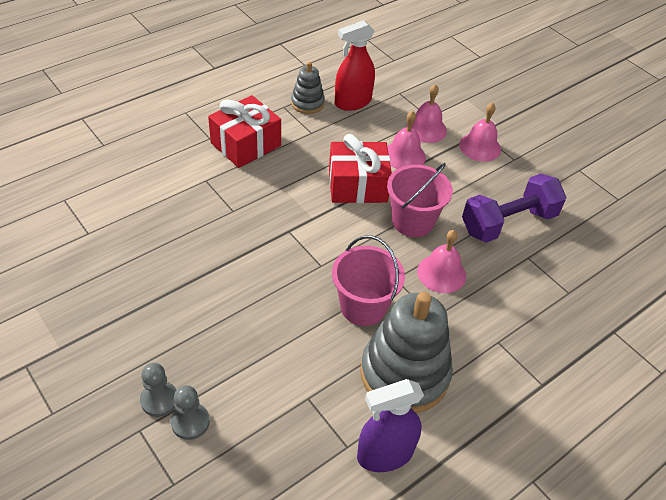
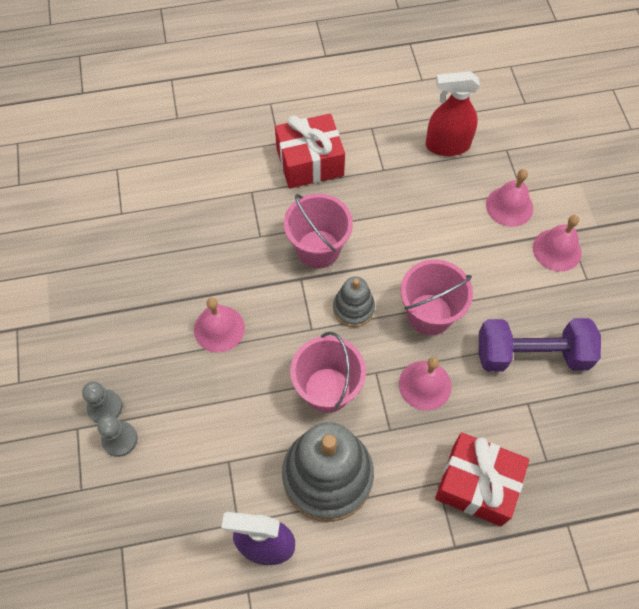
camera: 30 degrees right, 15 degrees up
(291, 204) = (318, 249): none -> pink bucket
(307, 103) = (398, 131): grey stacking toy -> grey stacking toy (353, 308)
(357, 185) = (396, 251): red gift -> red gift (477, 484)
(404, 155) = (466, 232): pink bell -> pink bell (219, 328)

